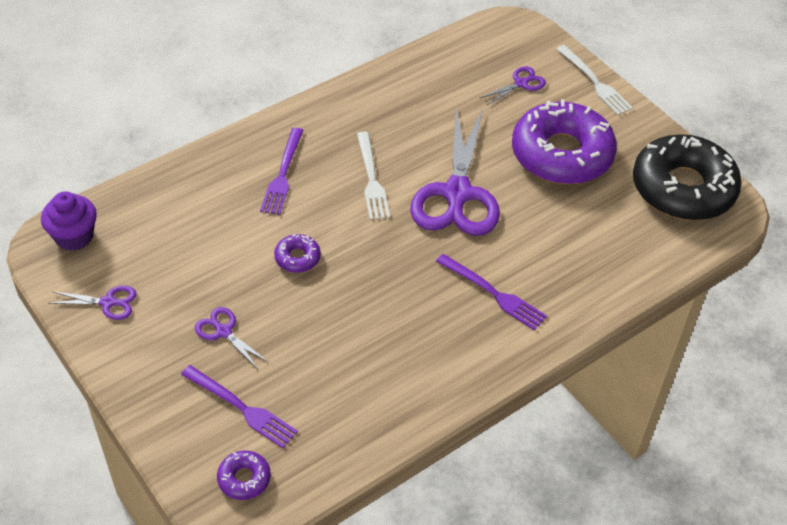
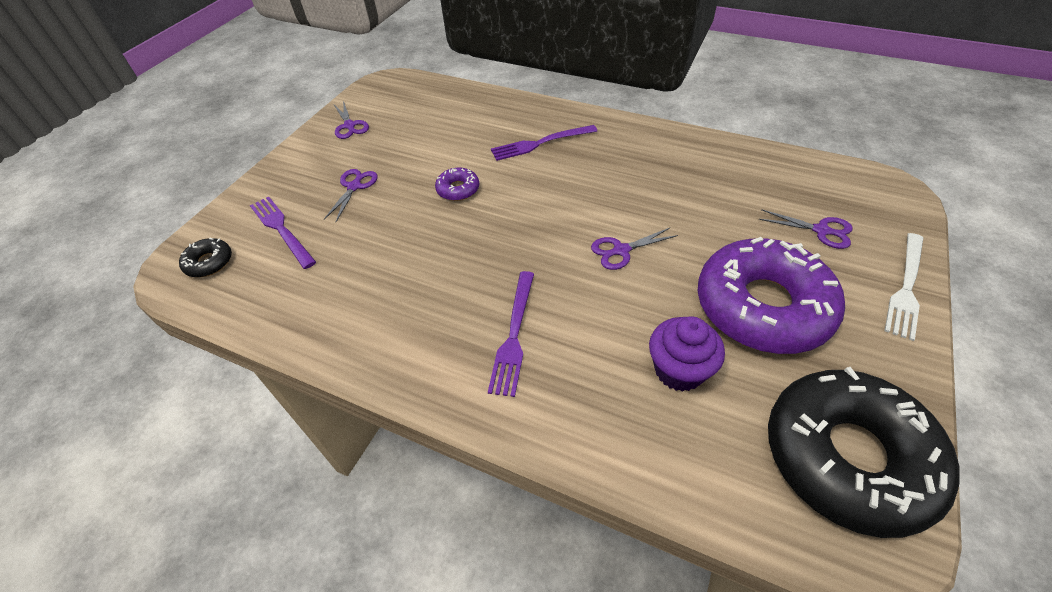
camera: 65 degrees right, 0 degrees up
(74, 236) = (399, 88): purple cupcake -> purple cupcake (679, 370)
(242, 408) = (281, 229): purple fork -> purple fork turned 135 degrees clockwise
(244, 479) = (209, 262): purple donut -> black donut
(371, 179) = (583, 190): white fork -> none
(457, 193) = (621, 250): purple scissors -> purple scissors, size x0.44

